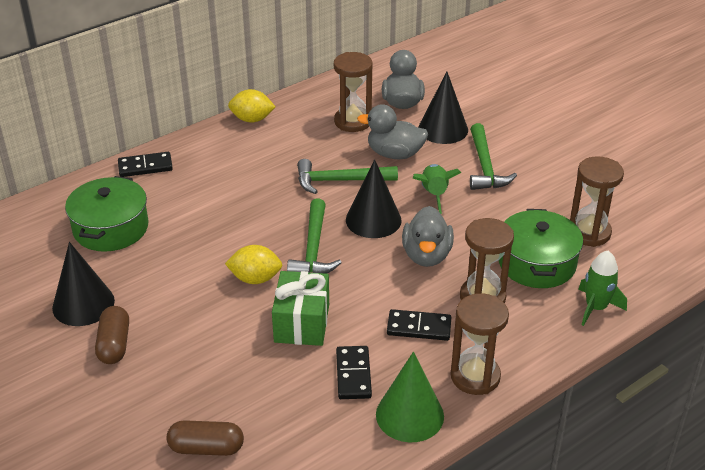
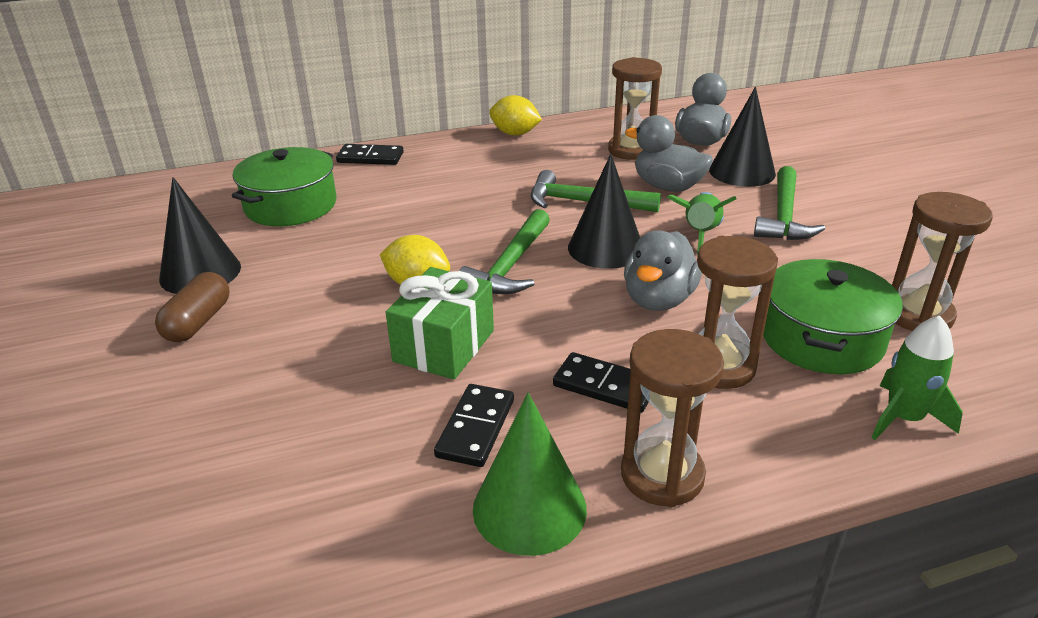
camera: 20 degrees right, 5 degrees down
(206, 448) = (208, 479): brown capsule -> none

